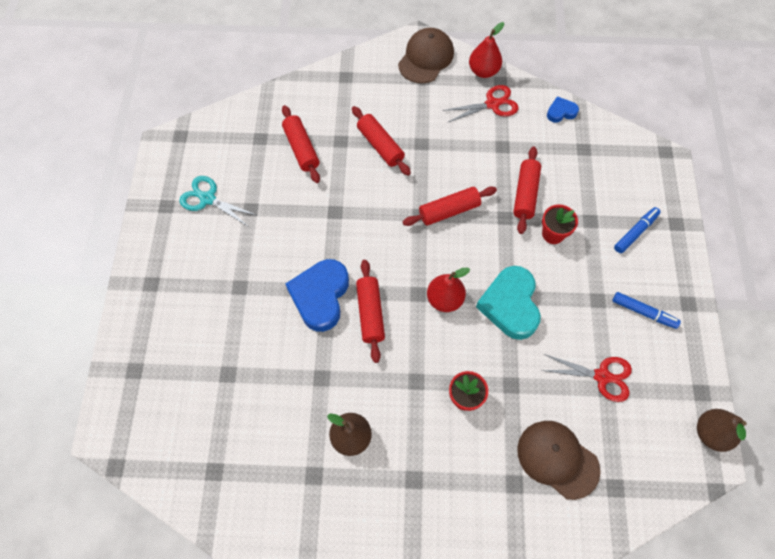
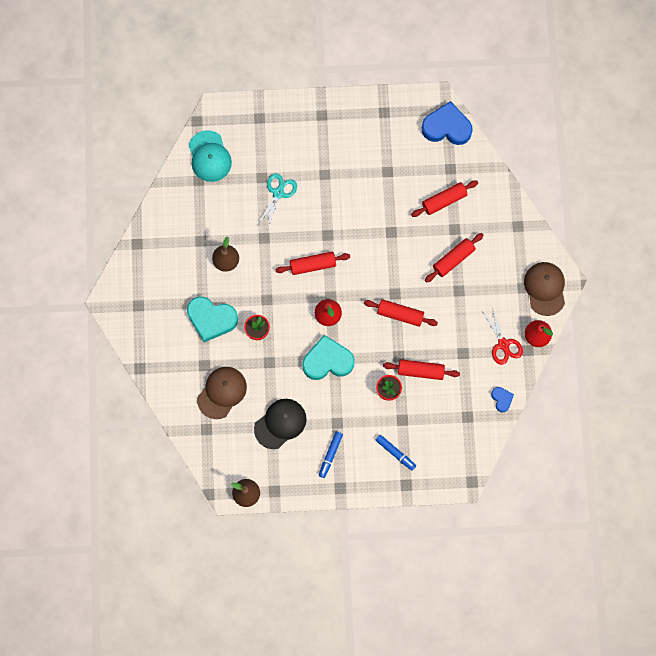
camera: 85 degrees right, 10 degrees up
(178, 451) = (209, 156): none -> turquoise cap
(207, 199) = (393, 140): turquoise scissors -> turquoise scissors (278, 193)
(320, 296) = (322, 230): blue heart -> blue heart (447, 127)
(426, 58) = (545, 288): brown cap -> brown cap turned 120 degrees counterclockwise
(441, 467) = (211, 319): none -> turquoise heart
(449, 211) = (400, 315): red rolling pin -> red rolling pin turned 45 degrees counterclockwise
(602, 376) = (280, 423): red scissors -> black cap

